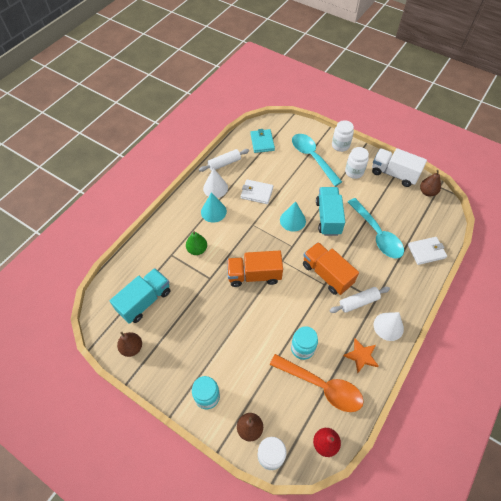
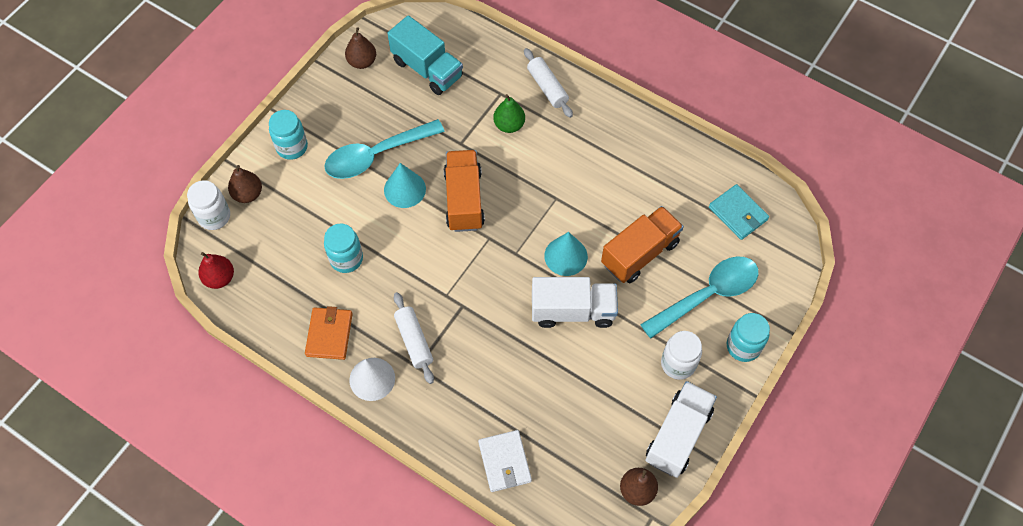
camera: 90 degrees right, 5 degrees up
(213, 211) = (580, 143): turquoise cone -> turquoise cone (404, 189)
(215, 188) = (628, 144): white cone -> none
(224, 163) = (682, 155): white rolling pin -> white rolling pin (547, 87)
(256, 193) = (620, 204): white wallet -> none
(262, 142) = (738, 213): turquoise wallet -> turquoise wallet turned 60 degrees clockwise
(322, 386) = (291, 280): orange spoon -> none
(327, 274) = (463, 300): orange truck -> orange truck (640, 253)
(328, 217) = (573, 311): turquoise truck -> white truck
(340, 145) = (743, 346): white jar -> turquoise jar
(361, 356) = (329, 334): orange star -> orange wallet
(377, 234) = (539, 385): turquoise spoon -> turquoise spoon (376, 155)

